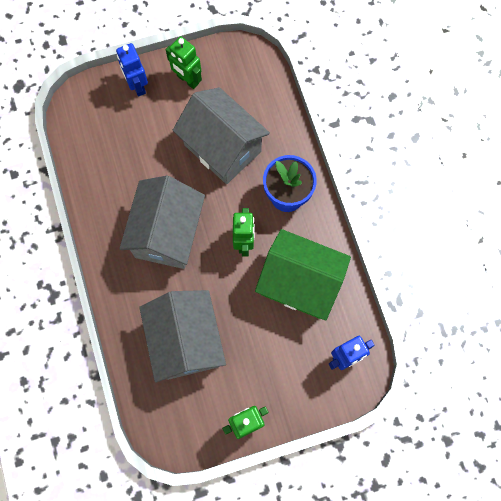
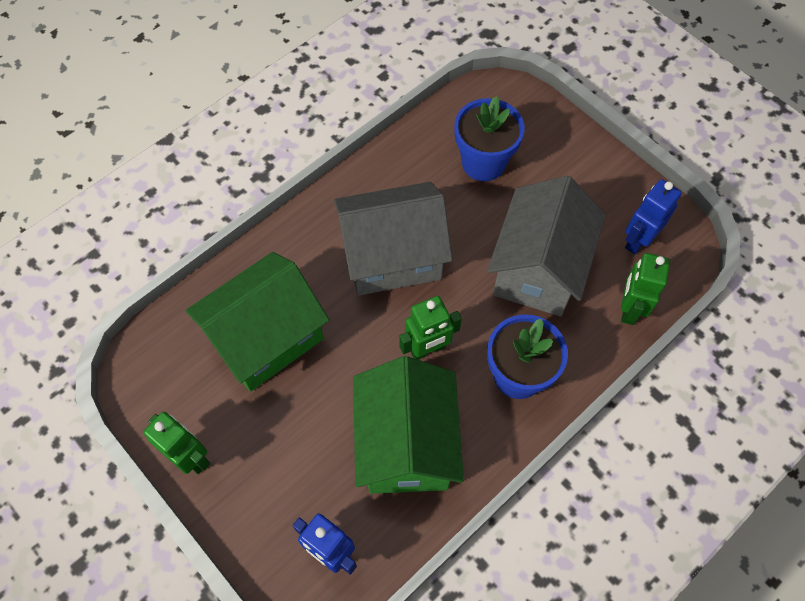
camera: 65 degrees right, 10 degrees down
(126, 142) = (483, 163): none -> blue flower pot
(137, 86) = (560, 142): blue robot -> blue robot (638, 240)
(186, 341) = (266, 338): grey house -> green house
(187, 80) = (603, 191): green robot -> green robot (629, 309)

